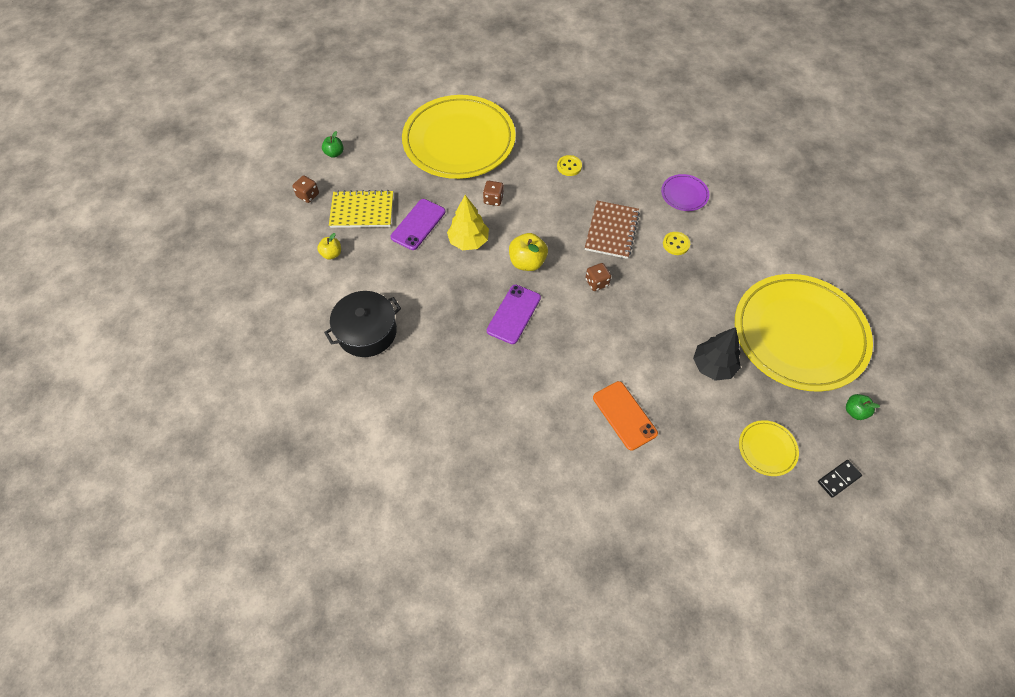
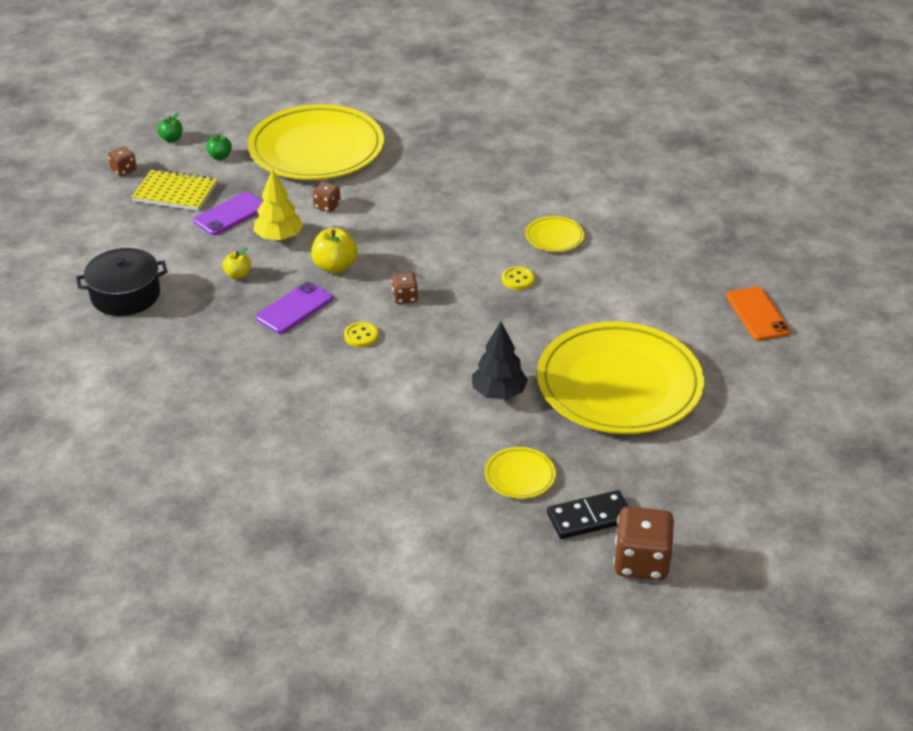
camera: 15 degrees right, 20 degrees down
(331, 254) = (122, 224): yellow apple -> yellow apple (238, 275)
(569, 166) = (431, 191): yellow button -> yellow button (361, 336)
(611, 231) = (448, 255): brown notebook -> none
(624, 415) = (370, 416): orange phone -> orange phone (757, 314)
(684, 194) = (554, 237): purple plate -> yellow plate
(838, 479) = (589, 517): black domino -> black domino, size x1.57
(855, 411) = (646, 463): green apple -> green apple (220, 156)
(897, 515) = (641, 562): none -> brown dice

